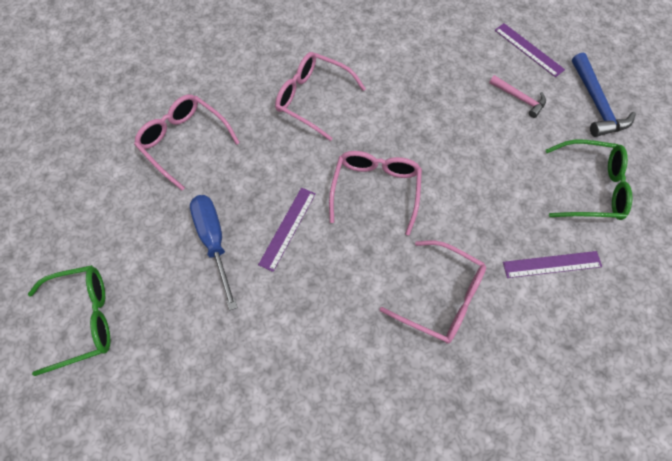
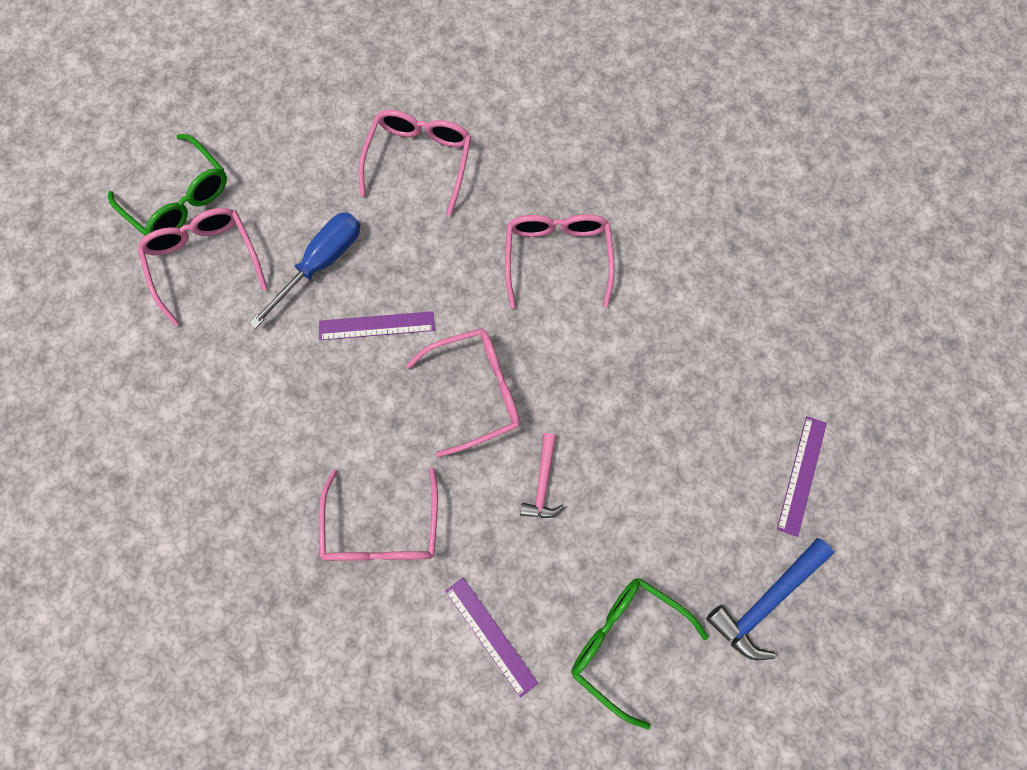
camera: 60 degrees right, 10 degrees up
(151, 325) = (205, 261): none -> pink glasses
(519, 98) = (711, 498): pink hammer -> pink hammer (543, 483)
(590, 187) = (626, 642): green glasses -> green glasses turned 150 degrees clockwise

